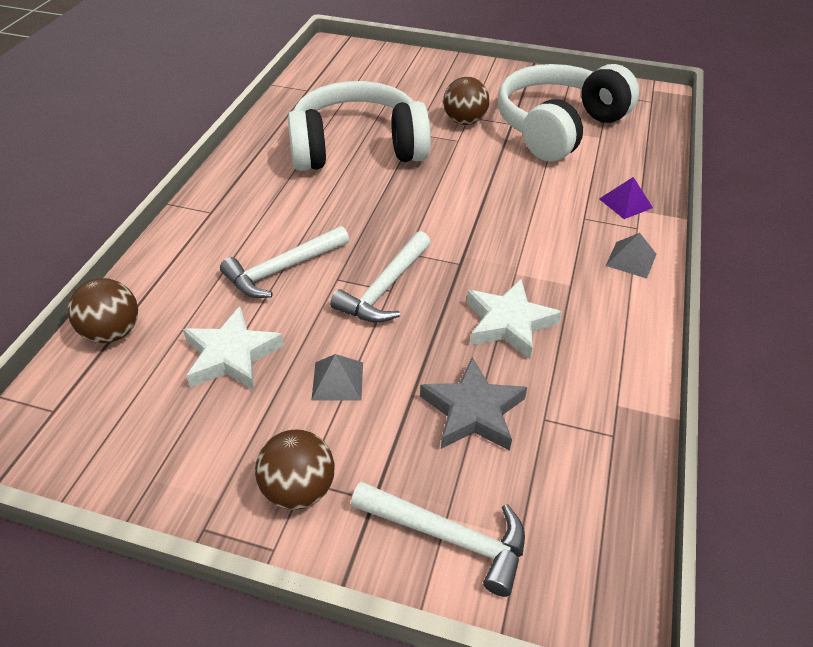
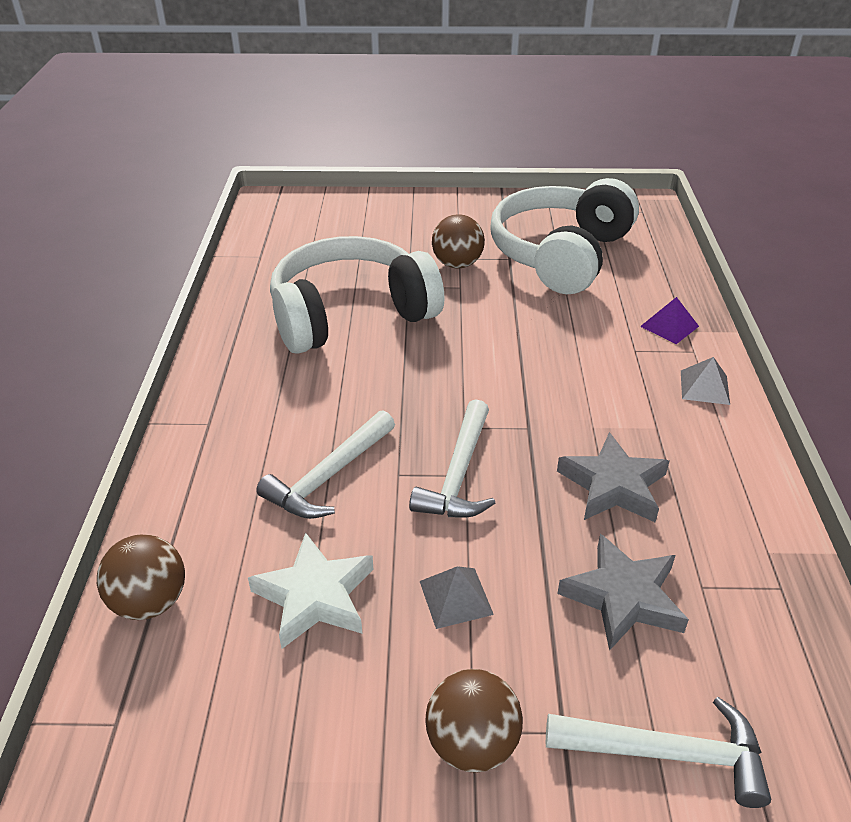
camera: 15 degrees left, 5 degrees down
(508, 323) = (613, 485): white star -> grey star

